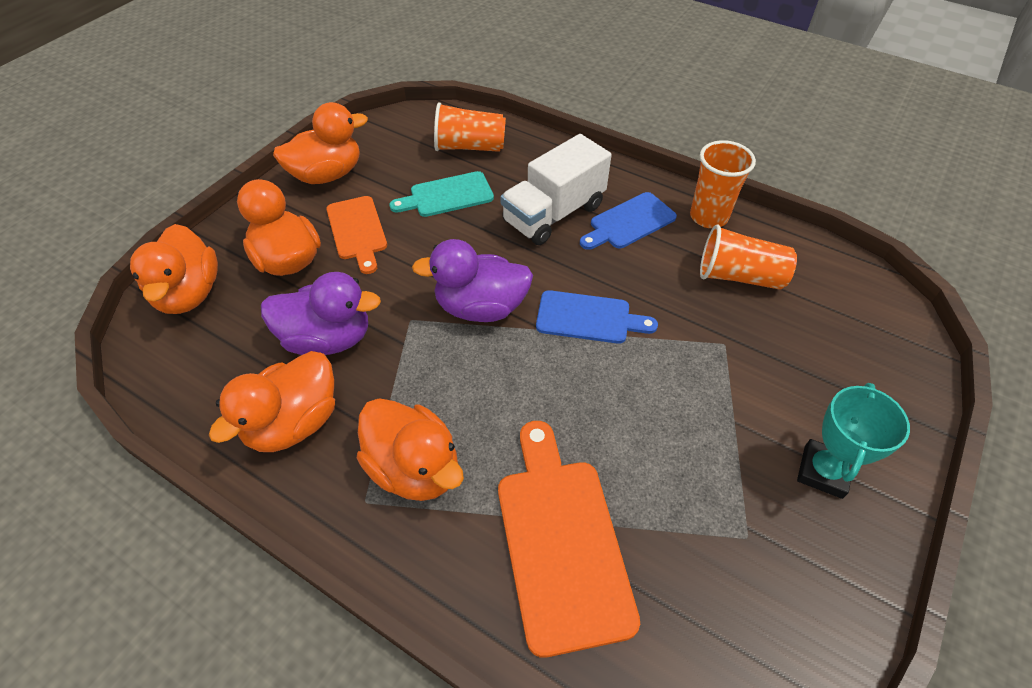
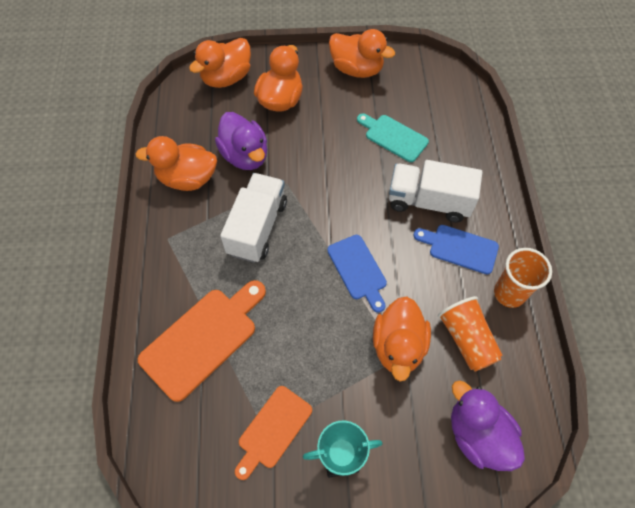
camera: 55 degrees right, 10 degrees up
(357, 231) = (327, 114): orange cutting board -> orange cutting board (273, 430)
(414, 468) = (199, 247): orange duck -> orange duck (398, 346)
(446, 384) = (257, 227): none -> white truck
(469, 147) = (447, 119): orange cup -> none
(480, 307) = (321, 210): purple duck -> purple duck (478, 435)

